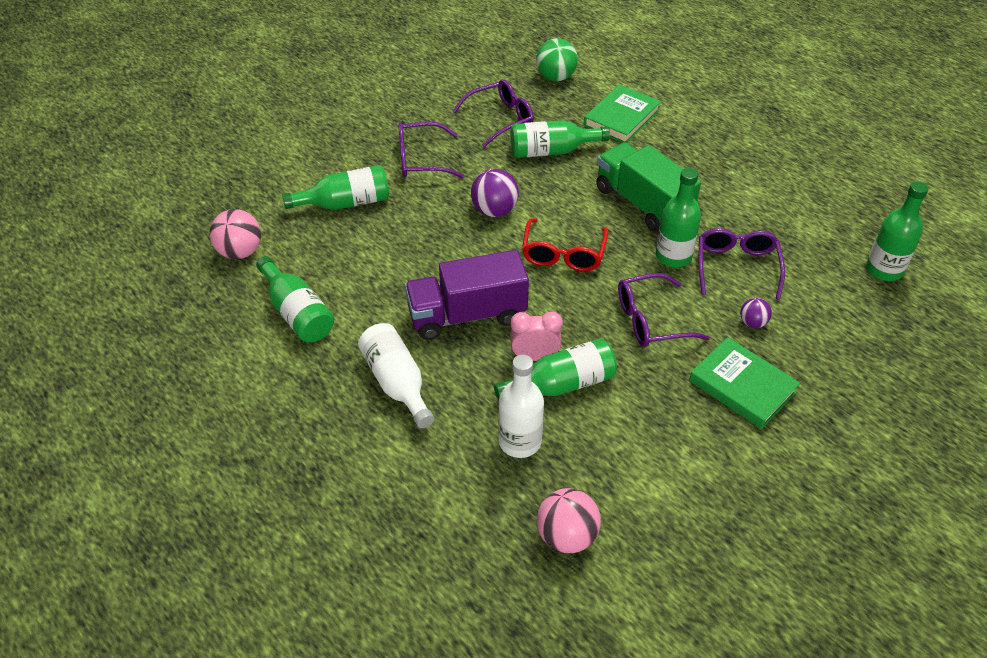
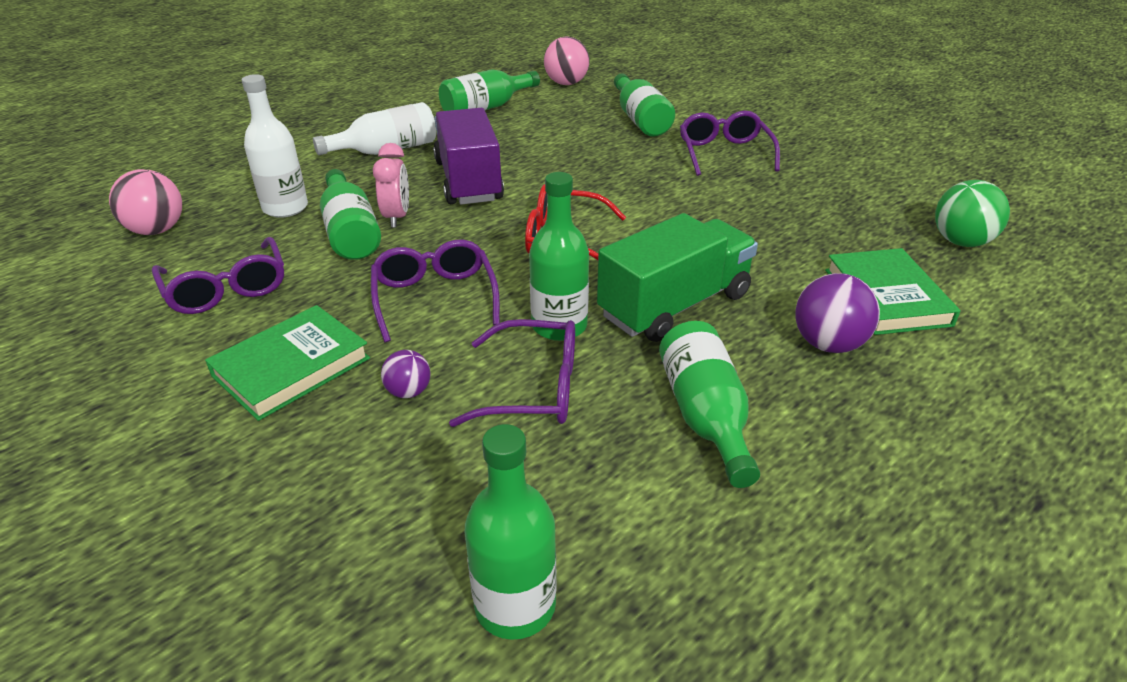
camera: 90 degrees right, 10 degrees down
(494, 210) = (641, 195): purple ball -> purple ball (828, 344)
(501, 119) = (830, 200): purple glasses -> purple glasses (227, 289)
(552, 151) = (774, 235): green bottle -> green bottle (705, 416)
(621, 118) = (886, 297): green book -> green book turned 45 degrees clockwise

